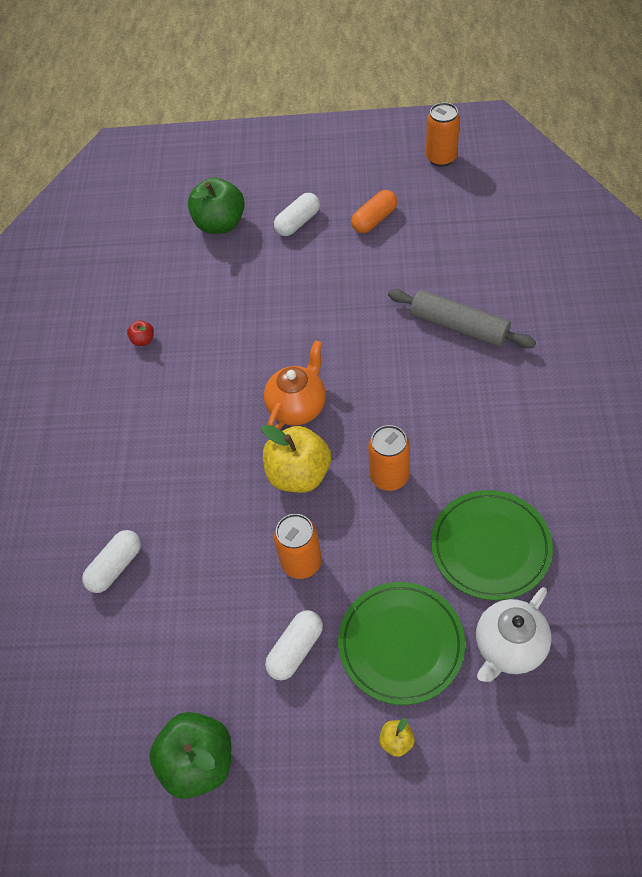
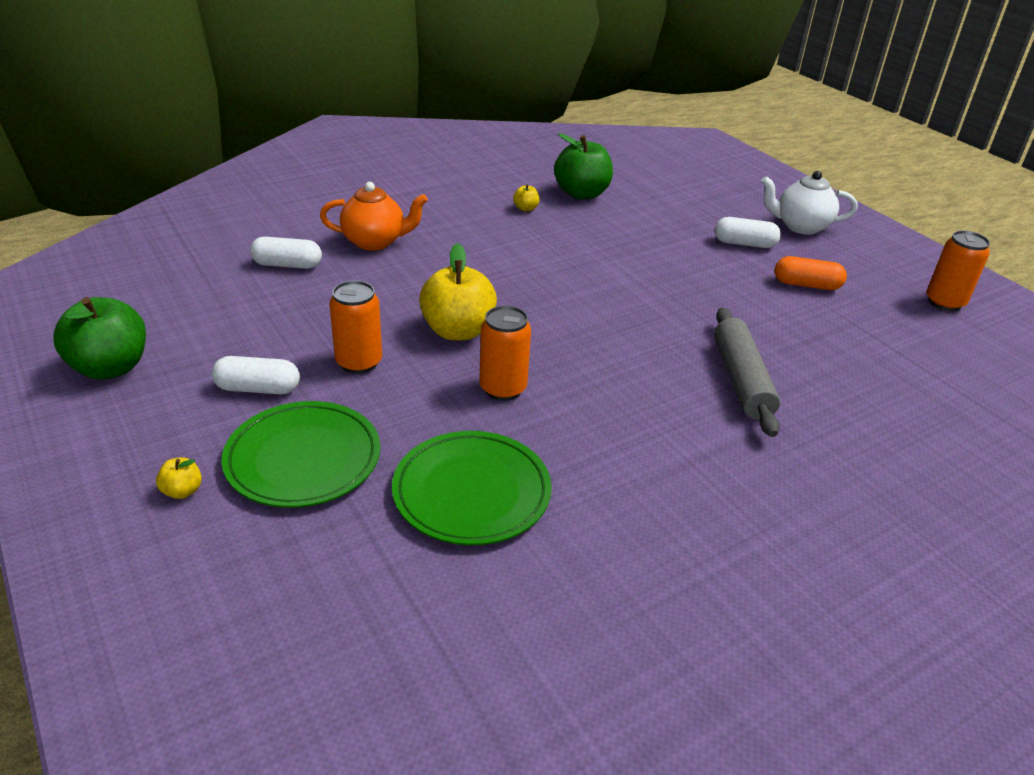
camera: 50 degrees right, 20 degrees down
(143, 340) = (525, 208): red apple -> yellow apple
(220, 224) = (690, 206): green apple -> green apple (581, 194)
(298, 407) = (534, 307): orange teapot -> orange teapot (375, 242)
(509, 647) = (346, 548): white teapot -> white teapot (800, 226)

